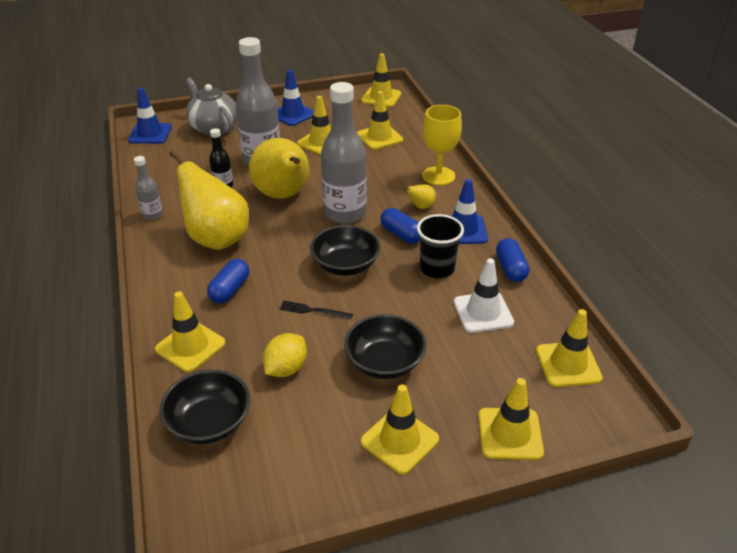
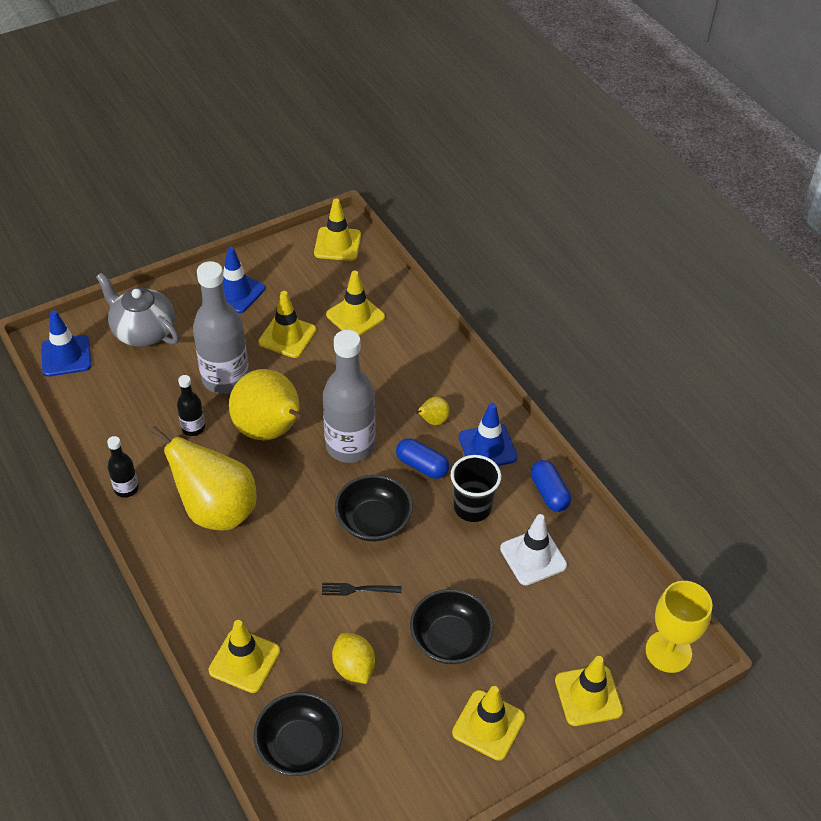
camera: 15 degrees left, 10 degrees up
(152, 215) = (126, 488): grey bottle -> black bottle
(230, 290) = (259, 579): blue capsule -> none
(286, 368) = (354, 667): yellow lemon -> yellow lemon turned 45 degrees counterclockwise
(438, 176) = (441, 369): yellow goblet -> yellow goblet (668, 651)
(568, 364) = (628, 605): yellow traffic cone -> none

